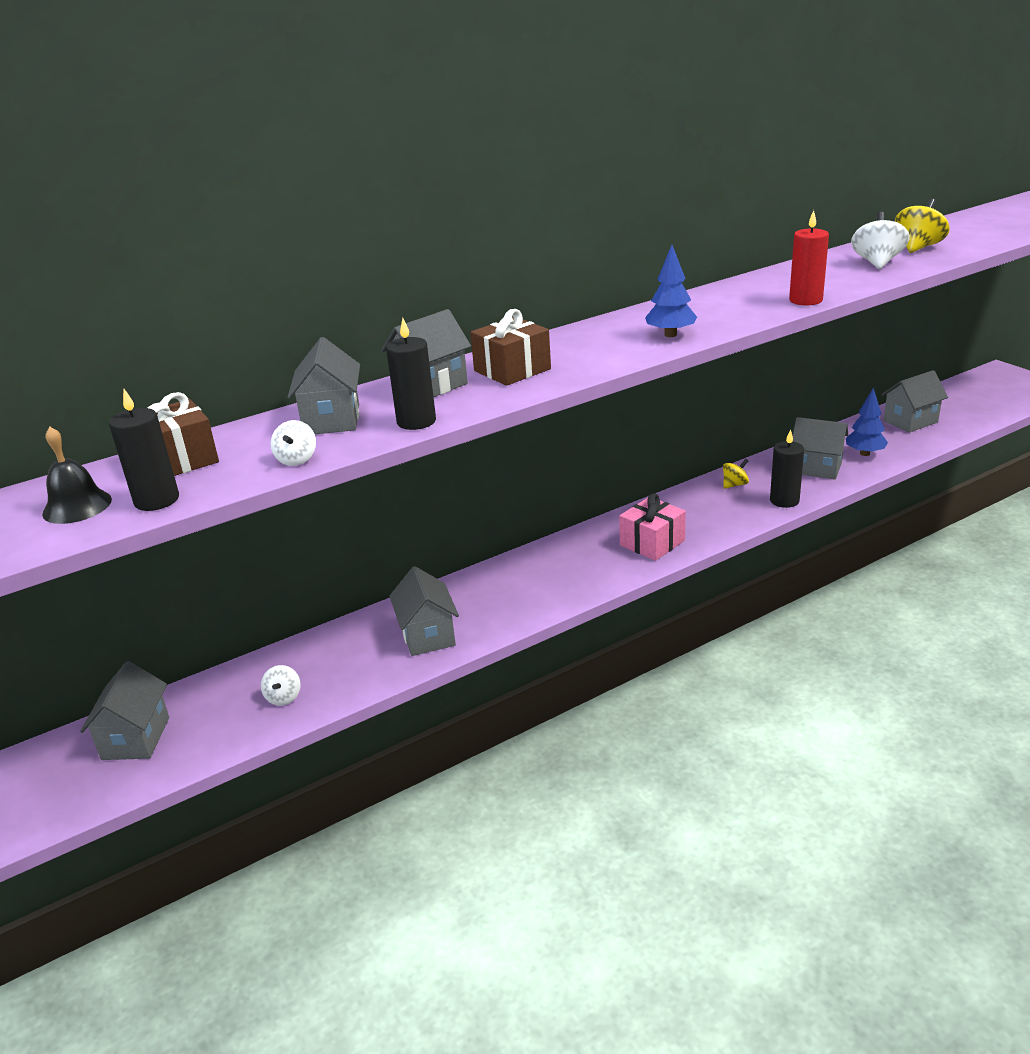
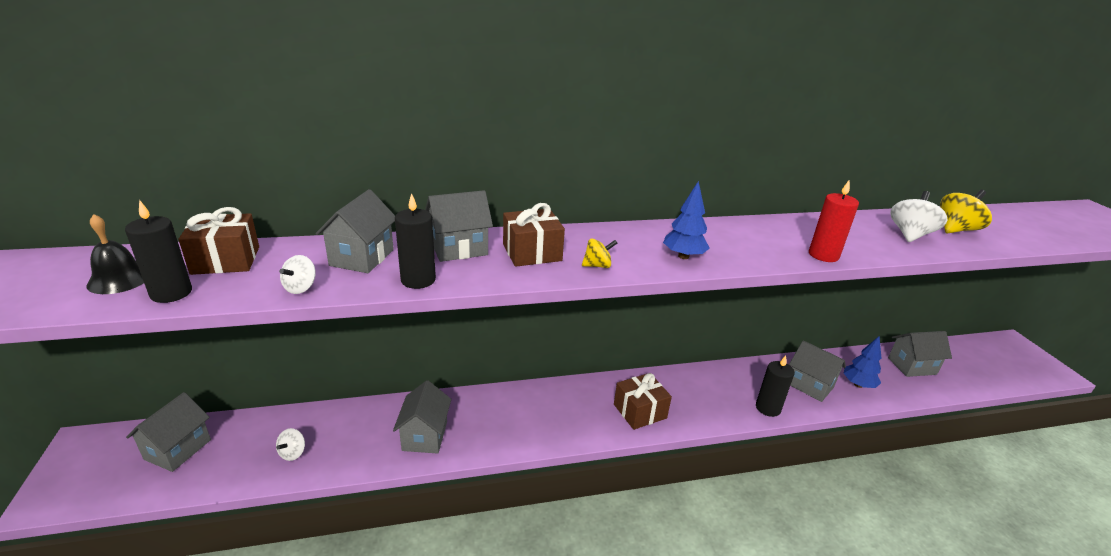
camera: 15 degrees right, 0 degrees up
(652, 543) = (640, 411): pink gift -> brown gift
(735, 485) = (734, 378): yellow spinning top -> yellow spinning top (597, 265)

